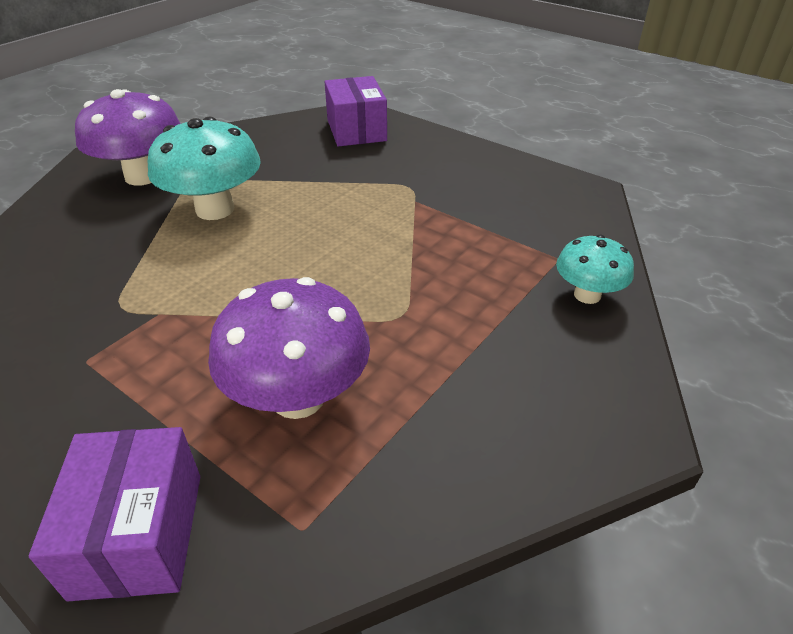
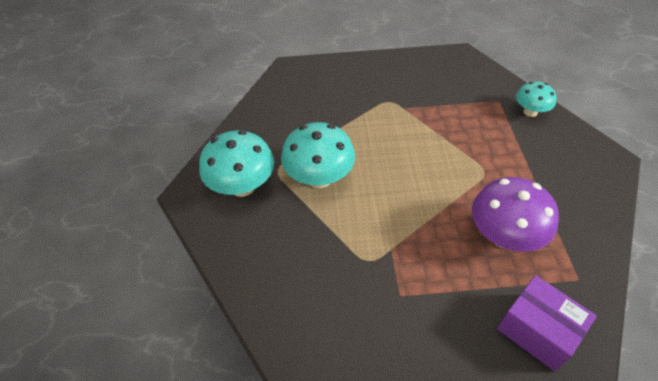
camera: 40 degrees left, 10 degrees up
(143, 176) = (242, 186): purple mushroom -> turquoise mushroom
(356, 130) = (309, 81): purple box -> none

